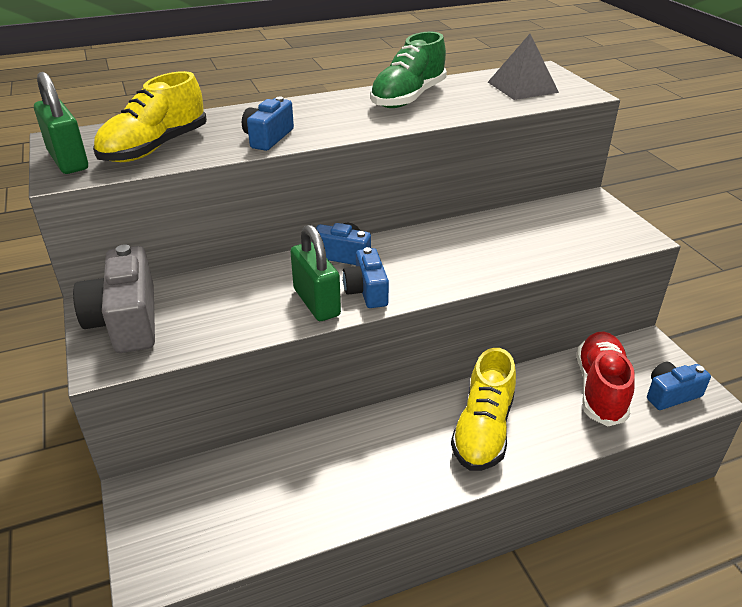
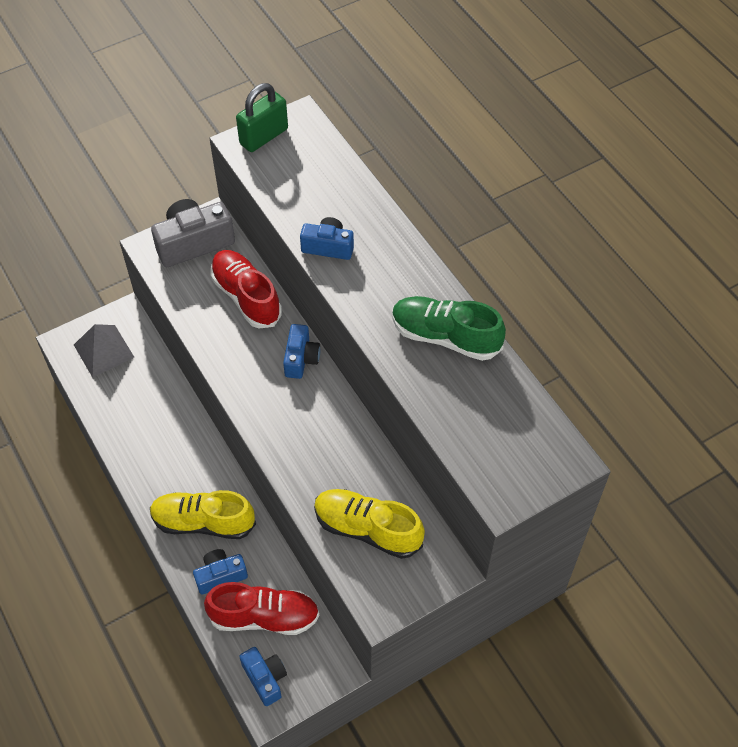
camera: 80 degrees right, 20 degrees up
(155, 148) = (295, 179): yellow shoe -> yellow shoe (367, 529)
(239, 285) = (246, 297): none -> red shoe
(316, 302) = (231, 352): green padlock -> none
(366, 291) = (251, 384): blue camera -> blue camera (220, 575)
(522, 87) = (504, 439): grey pyramid -> grey pyramid (103, 351)

